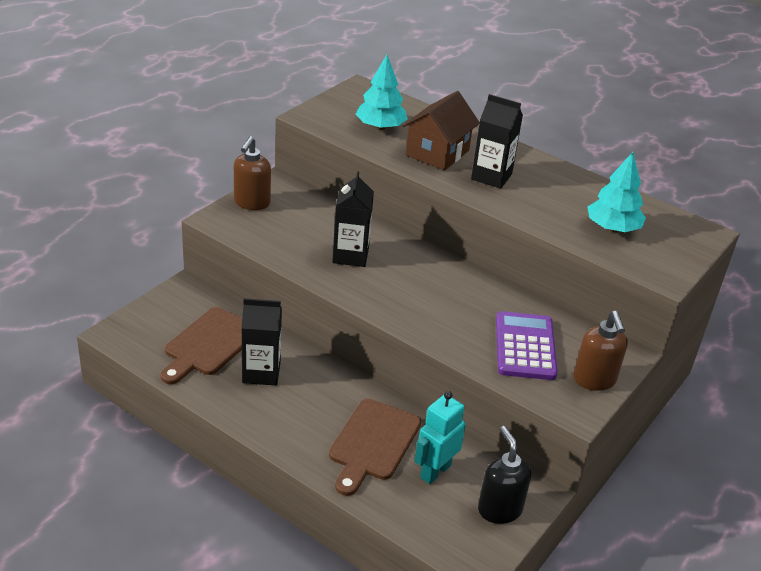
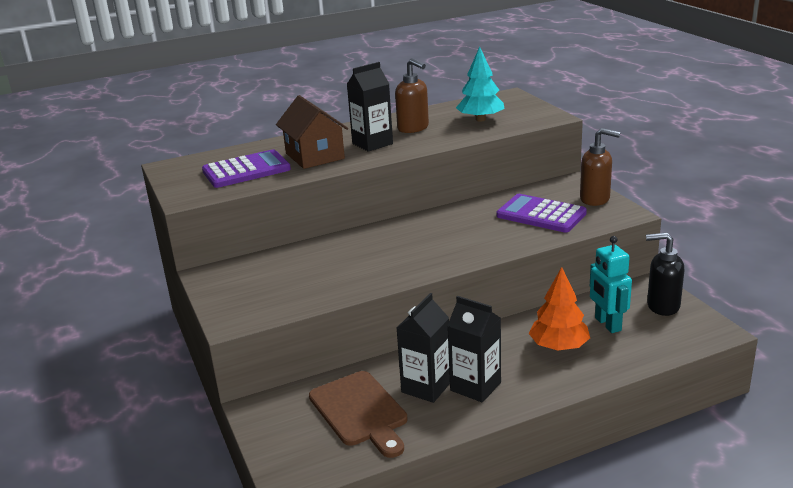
camera: 55 degrees left, 10 degrees down
(252, 203) = (226, 295): brown soap dispenser -> brown soap dispenser (413, 128)
(350, 255) = (361, 261): black carton -> black carton (475, 386)
(373, 443) = (559, 346): brown cutting board -> orange tree
(380, 127) = (246, 170): turquoise tree -> purple calculator

